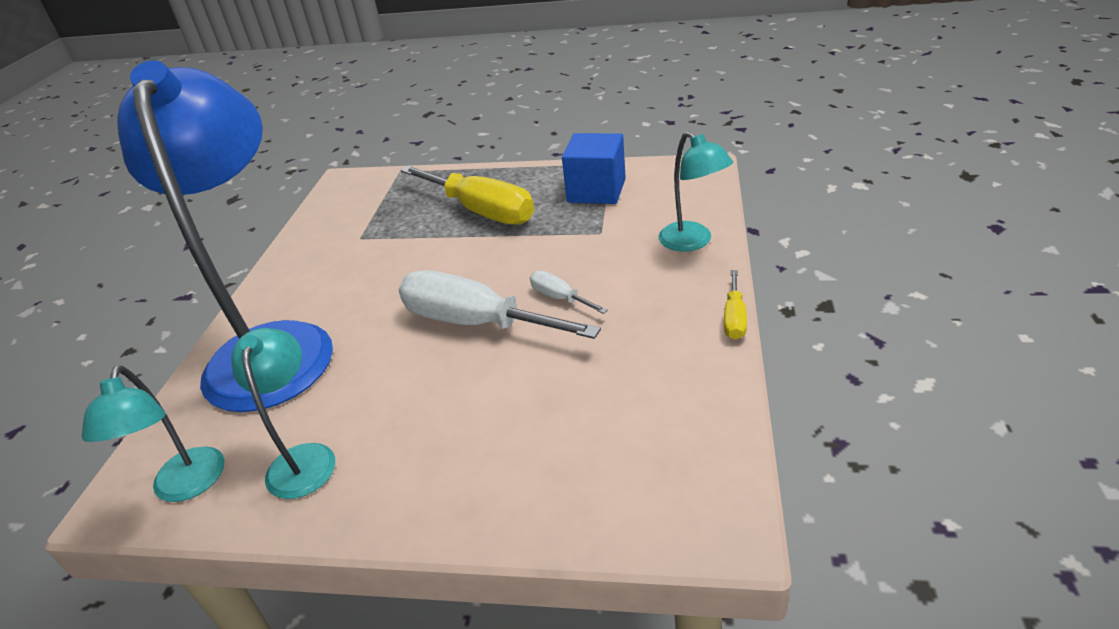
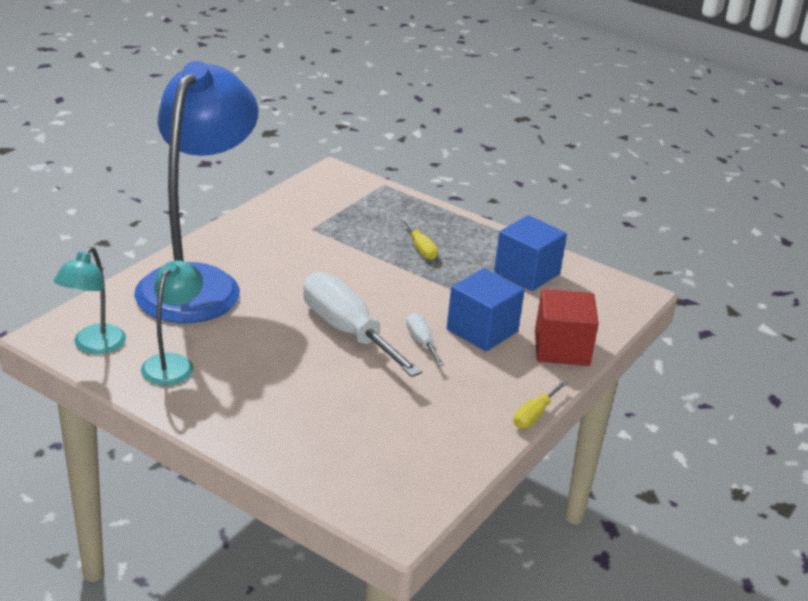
camera: 20 degrees right, 5 degrees down
(482, 211) = (421, 249): yellow screwdriver -> yellow screwdriver, size x0.46
(606, 259) = (482, 330): none -> blue cube
(692, 242) = (561, 348): turquoise lamp -> red cube

